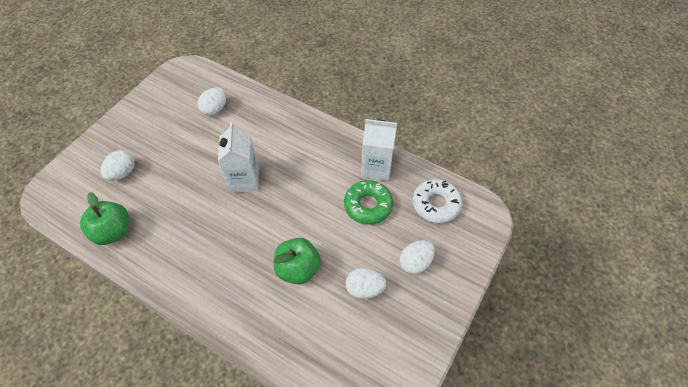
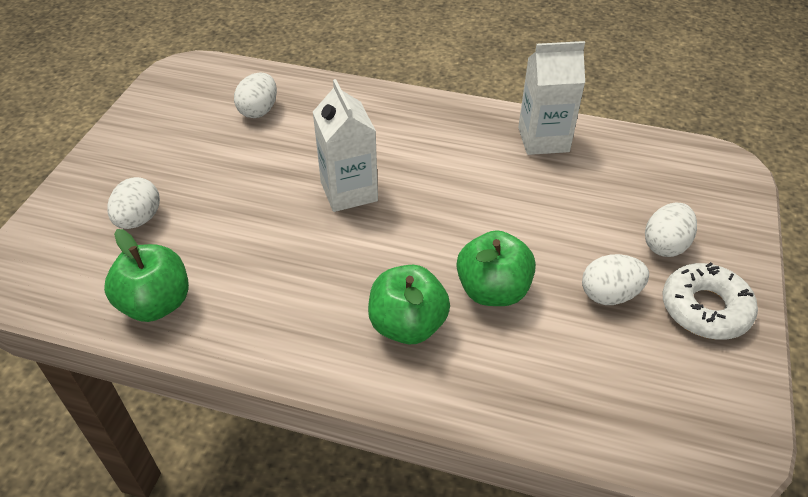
camera: 15 degrees left, 10 degrees down
(240, 280) = (407, 325): none -> green apple
(368, 205) = (556, 188): green donut -> none
(436, 204) = (653, 167): white donut -> white donut (705, 309)

